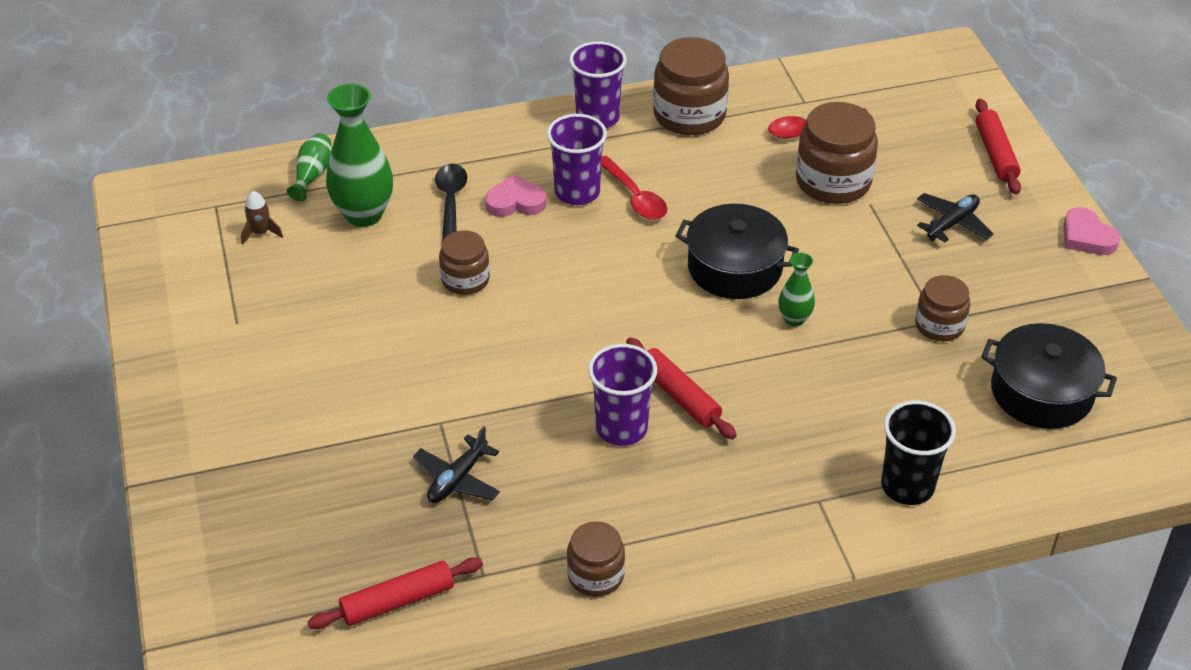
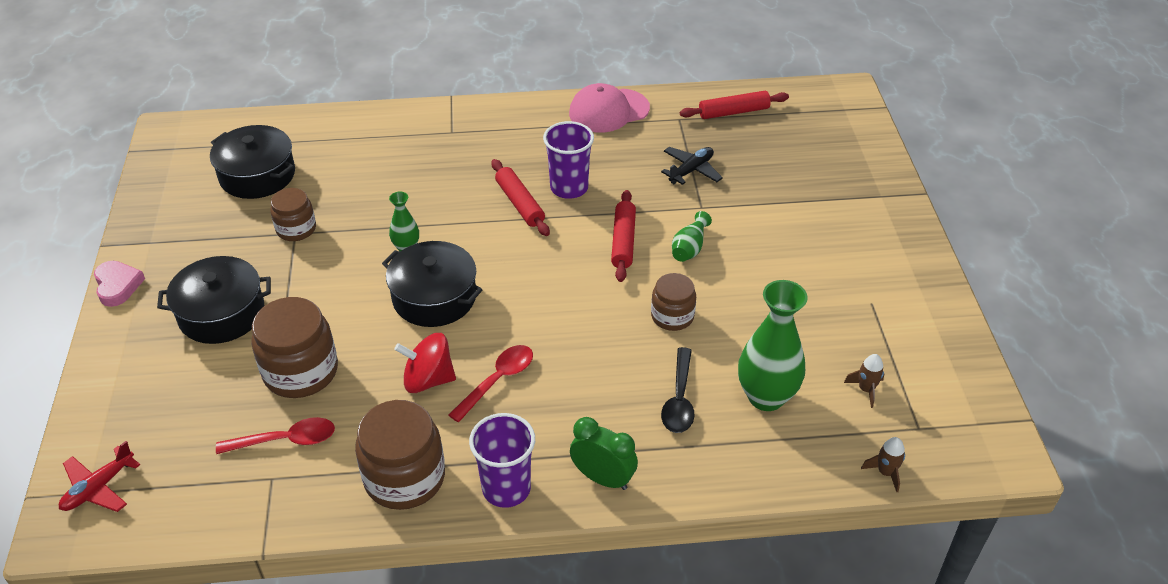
camera: 170 degrees left, 0 degrees up
(256, 167) = (885, 472): none -> brown rocket
(313, 174) = (822, 453): green vase -> green vase (689, 248)
(514, 134) = (603, 478): none -> green clock
(515, 202) = (615, 391): pink heart -> none
(577, 192) = (552, 394): purple cup -> none
(595, 575) = (608, 111): brown jar -> pink cap
(635, 197) = (497, 380): red spoon -> red spoon turned 60 degrees clockwise
(704, 189) = (428, 379): none -> red spinning top
(907, 486) = (389, 132): black cup -> none
(945, 79) = (99, 488): none -> red plane
(952, 223) = (221, 313): black plane -> black pot
(995, 154) = (124, 381): red rolling pin -> red rolling pin (623, 241)

